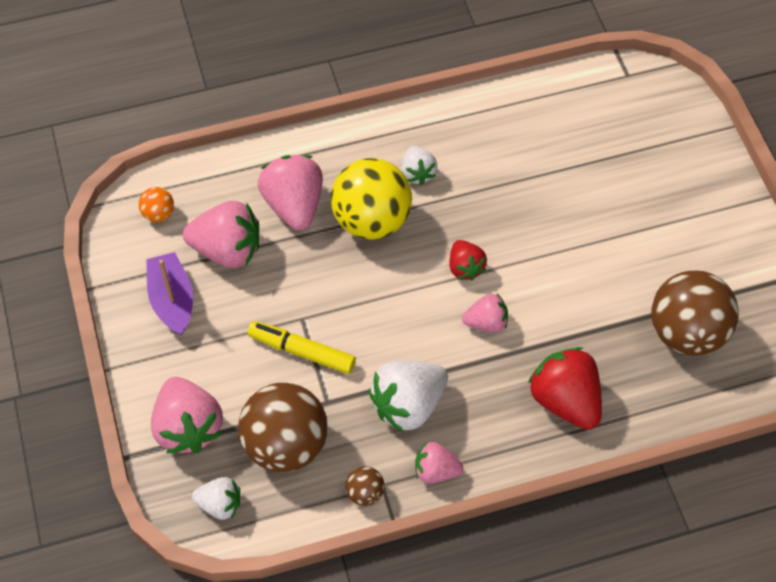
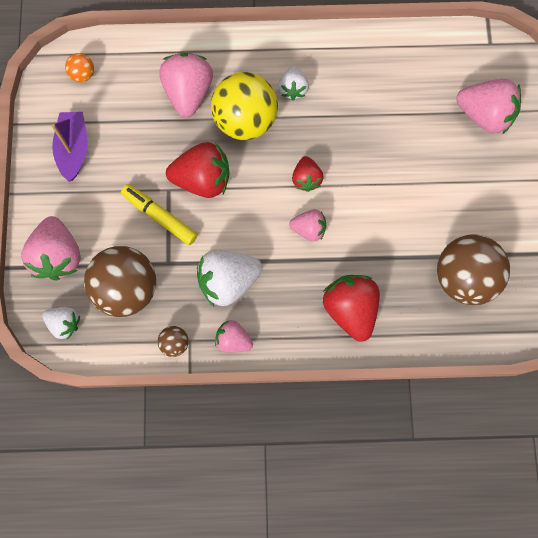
camera: 15 degrees right, 15 degrees up
(227, 250) = (127, 118): pink strawberry -> pink strawberry (484, 115)
(341, 297) = (202, 179): none -> red strawberry

